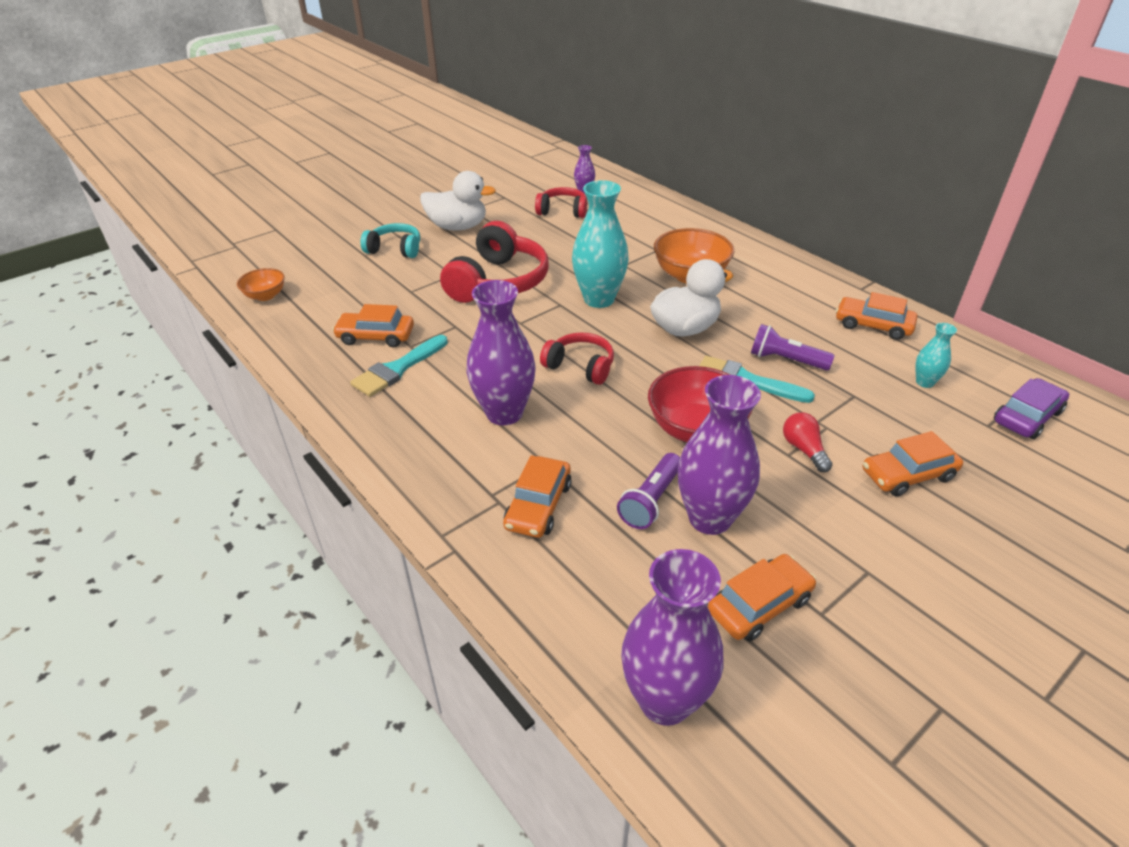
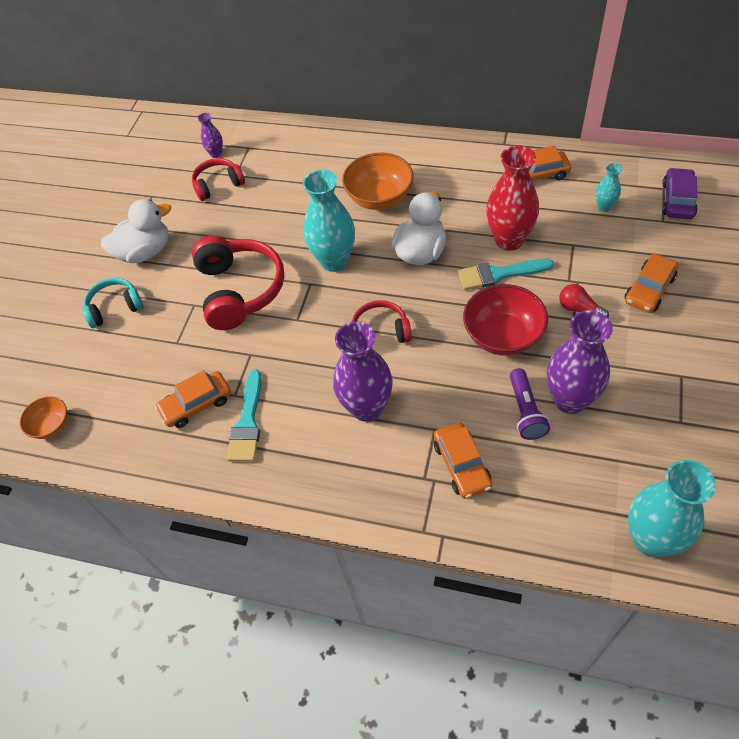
camera: 30 degrees left, 15 degrees up
(665, 700) = (651, 539): purple vase -> turquoise vase
(759, 605) = (646, 440): orange car -> none
(785, 360) = (509, 240): purple flashlight -> red vase

